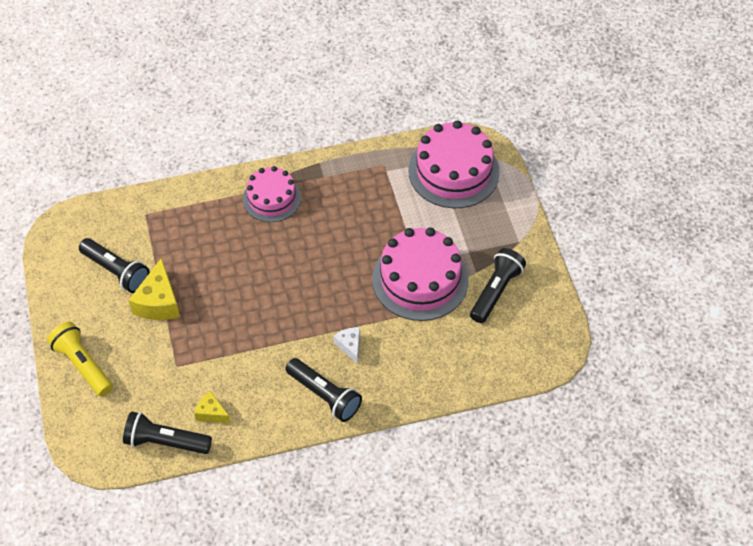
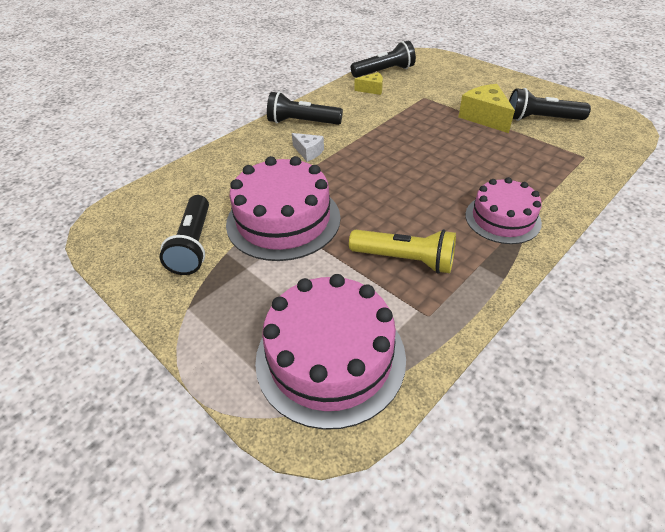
camera: 150 degrees right, 10 degrees down
(83, 365) = (482, 77): yellow flashlight -> yellow flashlight (405, 260)

